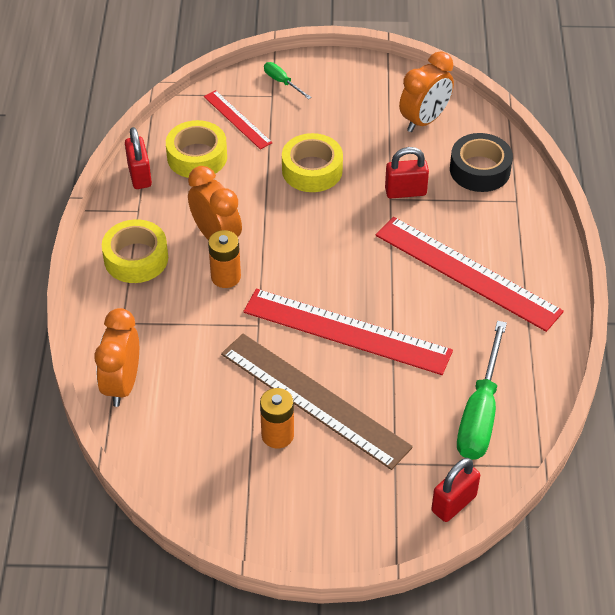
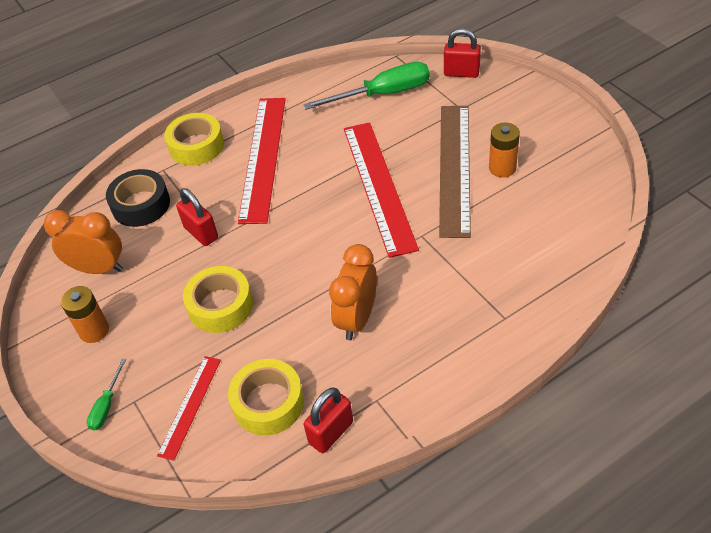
camera: 120 degrees left, 0 degrees up
(122, 384) = (559, 275): orange clock -> none
(136, 258) = (432, 358): yellow tape -> yellow tape (196, 146)
(226, 277) = (394, 284): orange battery -> orange battery (94, 330)

